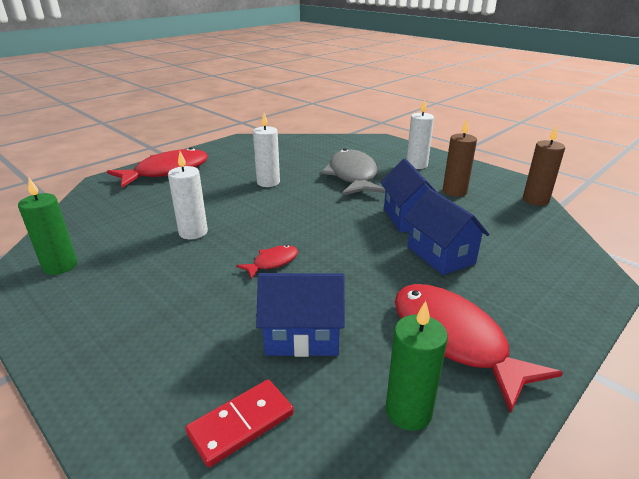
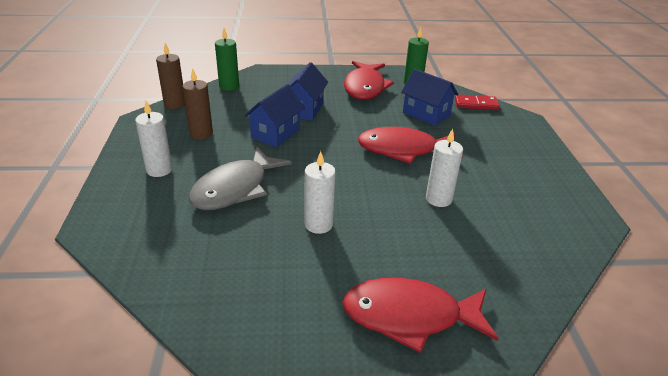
camera: 140 degrees left, 5 degrees up
(60, 266) = (556, 217): green candle -> green candle (229, 86)
(272, 262) = (403, 150): red fish -> red fish, size x2.13

